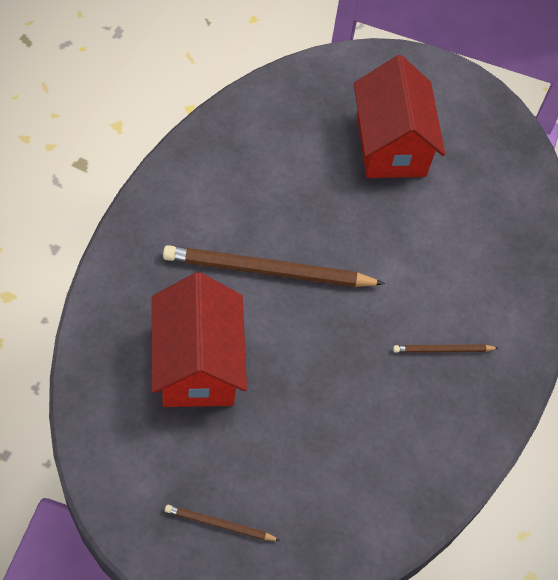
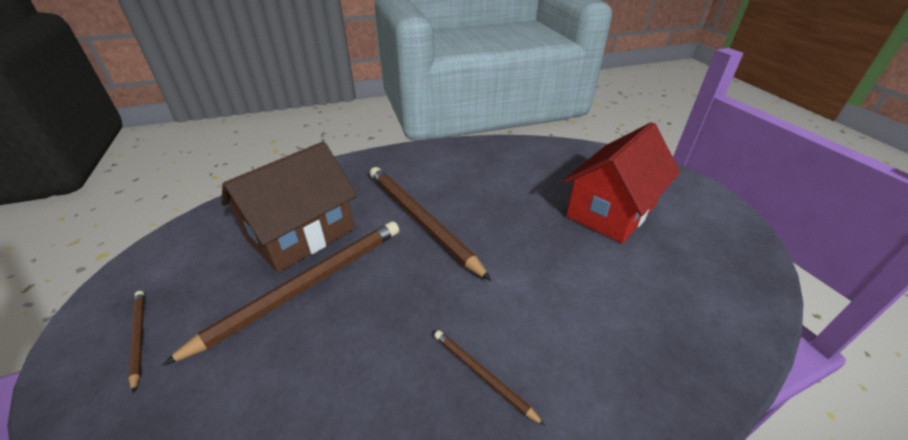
camera: 55 degrees right, 20 degrees down
(197, 364) = (301, 235): red house -> brown house
(268, 396) = (305, 286): none -> brown pencil

